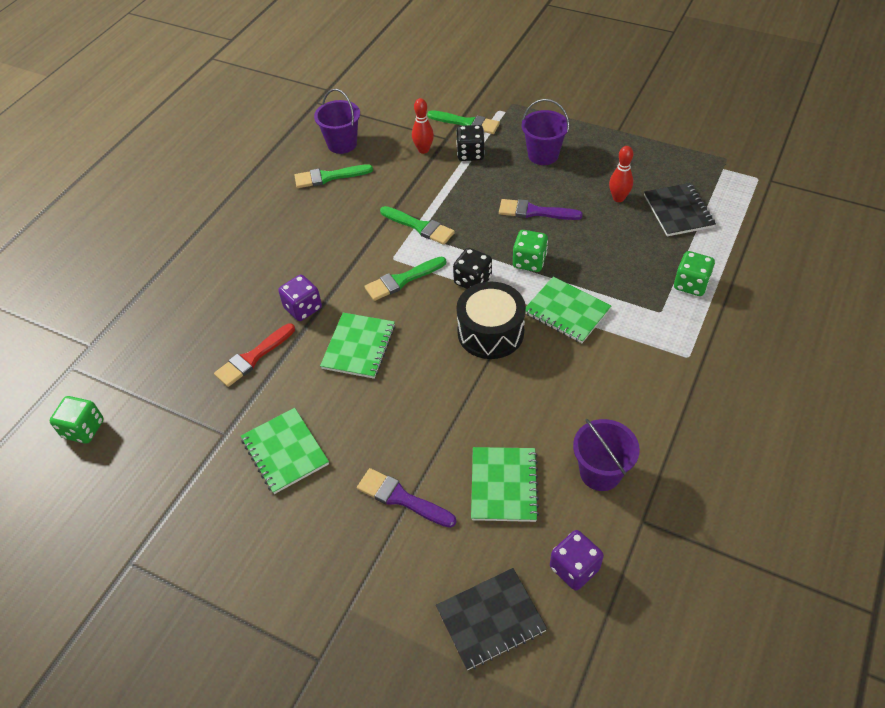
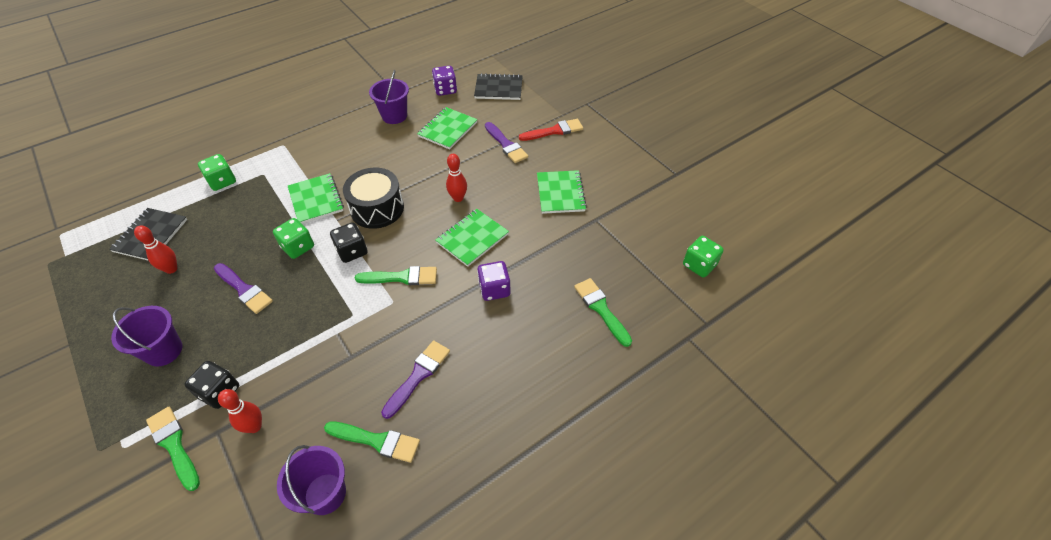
camera: 155 degrees left, 0 degrees up
(253, 357) = (554, 265): red brush -> red brush (554, 131)
(327, 221) = (418, 375): none -> purple brush
(409, 386) = (458, 198): none -> red bowling pin
(419, 226) = (345, 323): green brush -> green brush (601, 309)

